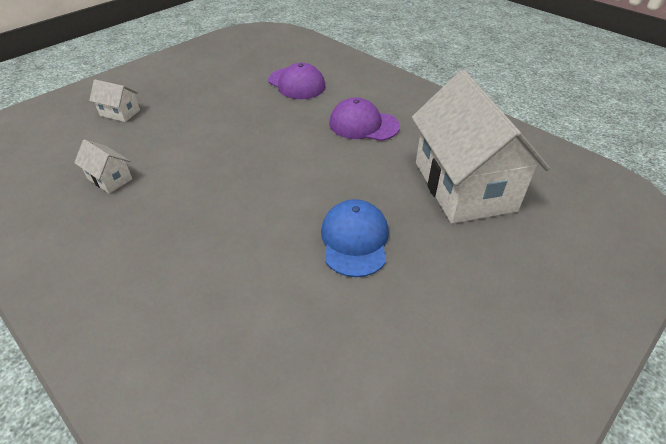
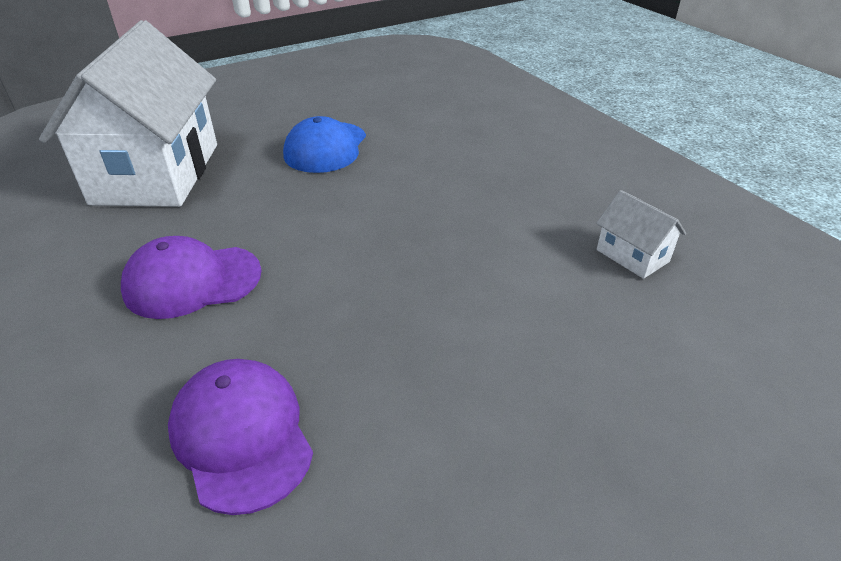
camera: 165 degrees left, 5 degrees down
(120, 113) = (692, 414): white house -> none
(363, 125) = (192, 281): purple cap -> purple cap turned 135 degrees clockwise

